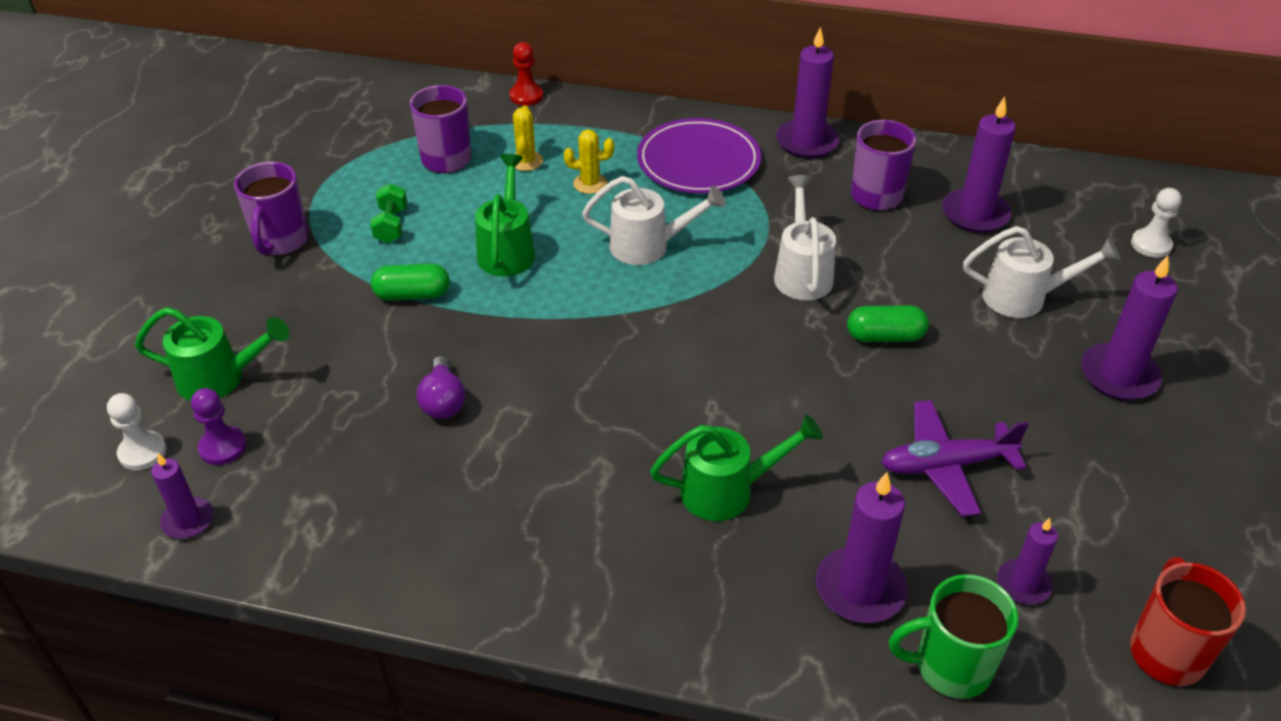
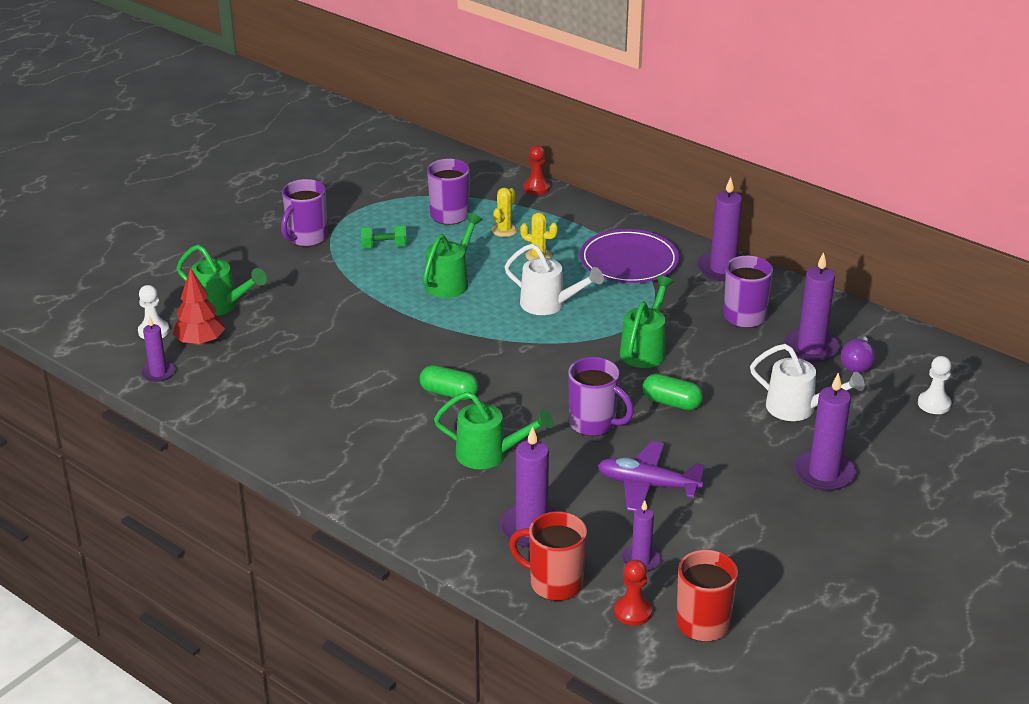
camera: 25 degrees right, 10 degrees down
(223, 447) = (200, 342): purple pawn -> red tree
(391, 225) = (384, 247): green dumbbell -> green dumbbell turned 60 degrees clockwise
(412, 295) = (369, 291): green capsule -> green capsule (449, 393)
(443, 401) = (346, 355): purple light bulb -> purple light bulb (857, 364)
(802, 273) = (645, 349): white watering can -> green watering can
(820, 398) = (594, 424): none -> purple mug
(950, 667) = (554, 583): green mug -> red mug
(1075, 672) = (633, 612): none -> red pawn

